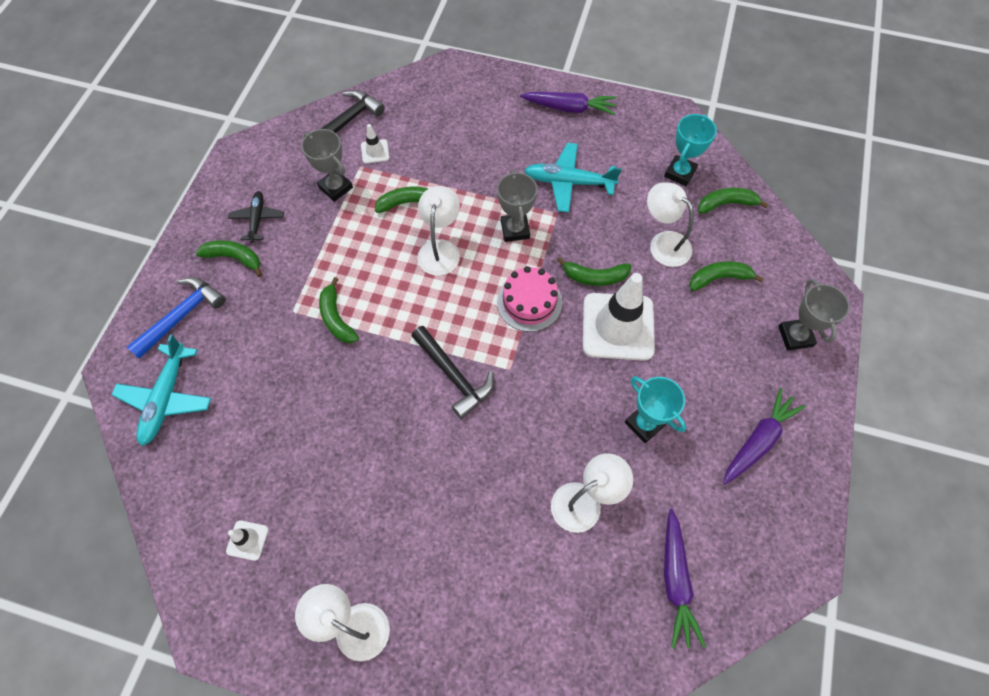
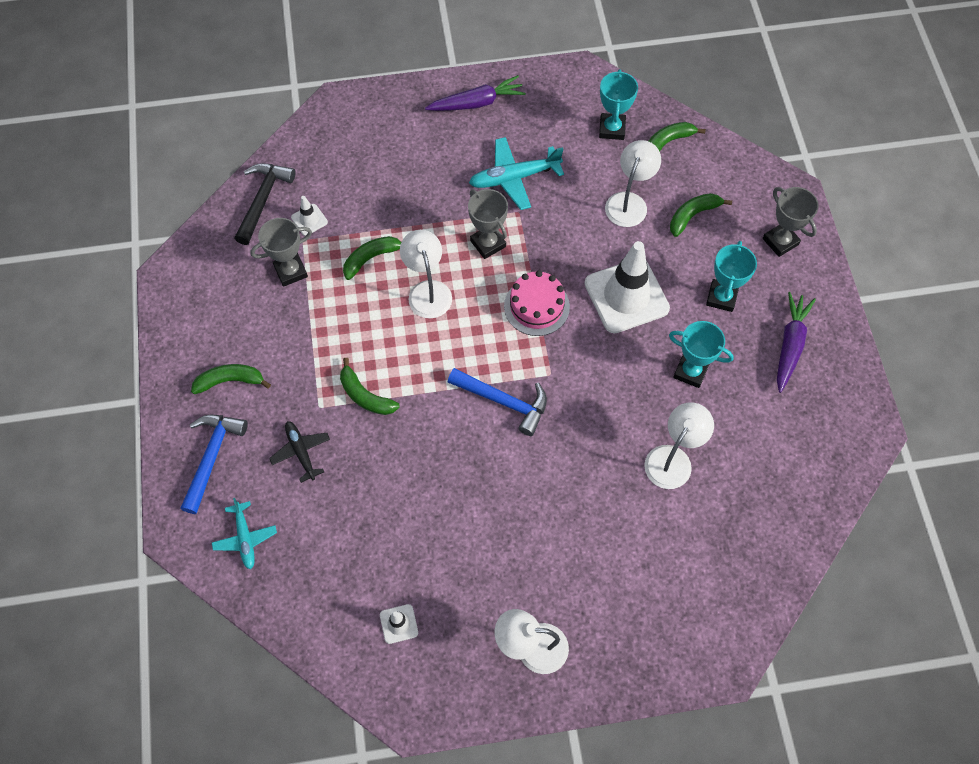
camera: 25 degrees left, 0 degrees up
(166, 398) = (245, 538): turquoise plane -> turquoise plane, size x0.63
(257, 219) = (230, 334): black plane -> black plane (301, 452)
(335, 187) = (291, 271): grey trophy -> grey trophy turned 45 degrees counterclockwise
(453, 376) = (503, 402): black hammer -> blue hammer
(594, 277) = (583, 259): green banana -> none
(663, 243) = (629, 202): white lamp -> white lamp turned 90 degrees clockwise
(675, 581) = (777, 488): purple carrot -> none
(710, 365) = (721, 297): none -> turquoise trophy

